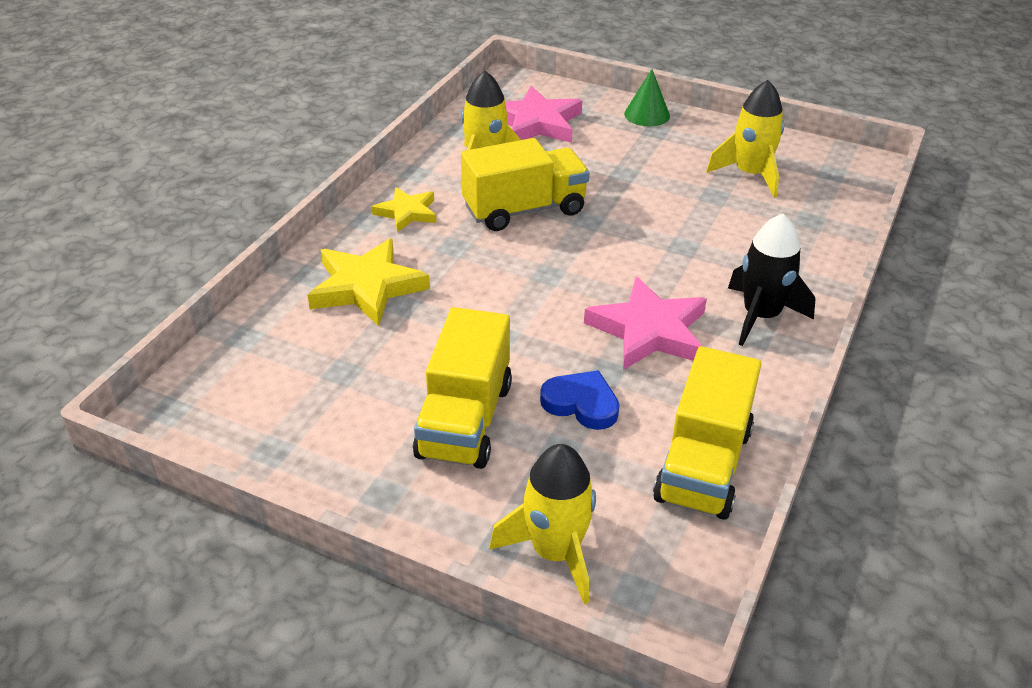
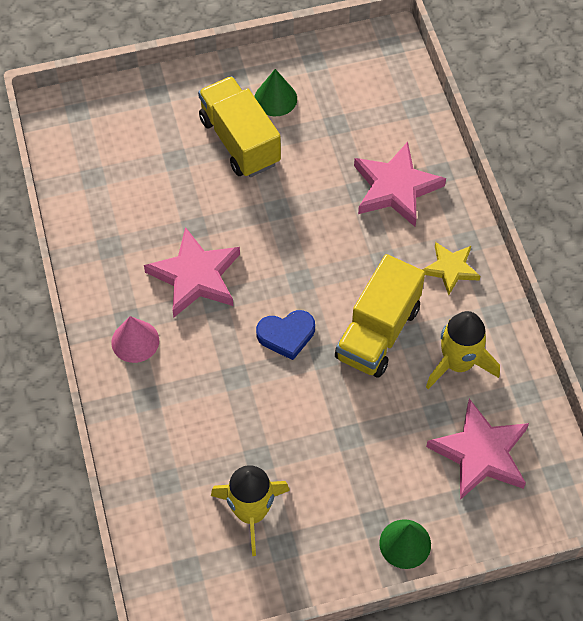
camera: 140 degrees right, 20 degrees up
(366, 287) = (395, 188): yellow star -> pink star
(369, 439) = (275, 98): none -> green cone
(555, 552) = (129, 105): yellow rocket -> none
(581, 403) = (189, 194): blue heart -> blue heart (286, 335)
(703, 465) = (93, 200): yellow truck -> none
(761, 316) = (135, 341): black rocket -> pink cone

